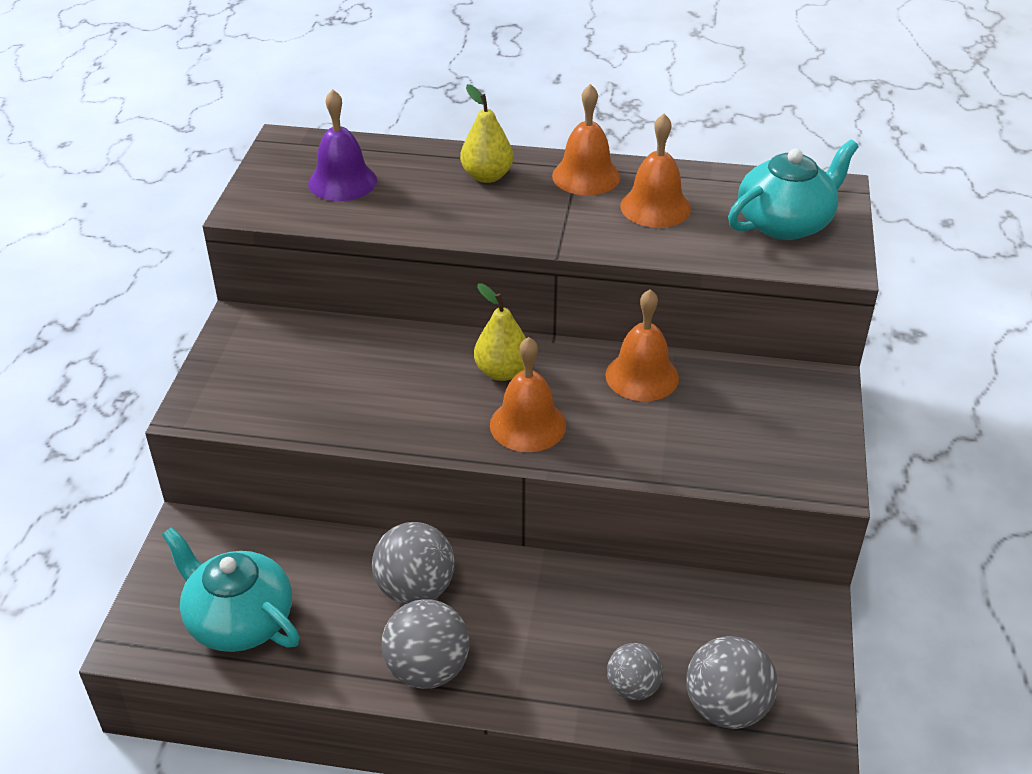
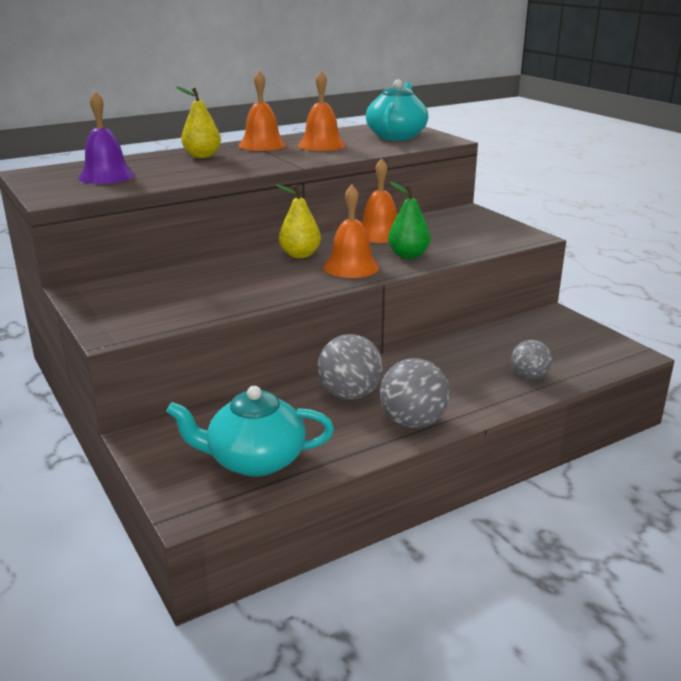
camera: 40 degrees left, 15 degrees down
(618, 438) = (408, 255): none -> green pear
(726, 707) = (581, 362): grey ball -> none

